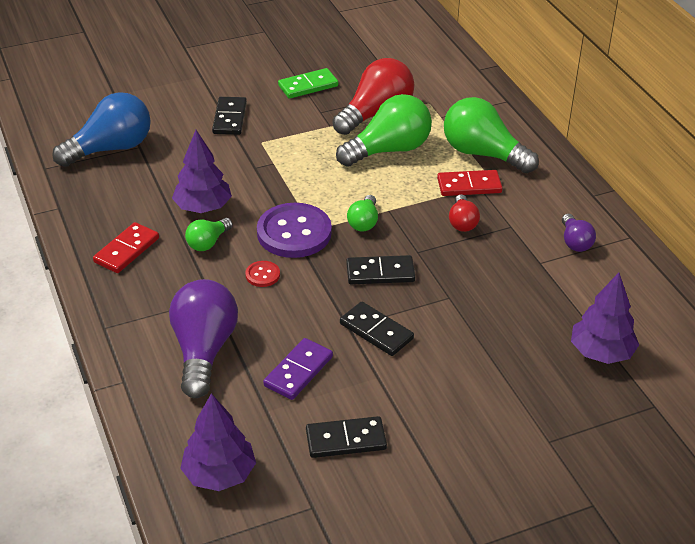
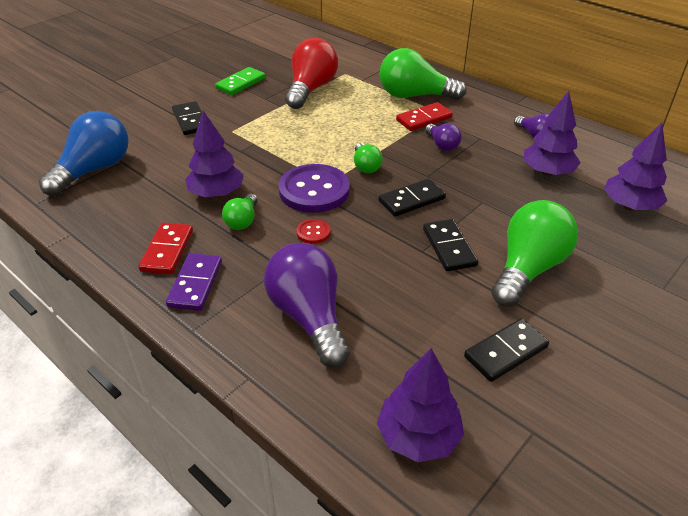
camera: 25 degrees left, 0 degrees up
(298, 371) = (412, 305): purple domino -> purple domino (195, 284)
(376, 331) = (449, 247): black domino -> black domino turned 60 degrees clockwise
(389, 150) = (342, 111): green light bulb -> green light bulb (528, 269)
(462, 222) = (442, 145): red light bulb -> purple light bulb
(548, 288) = (547, 172): none -> purple tree

